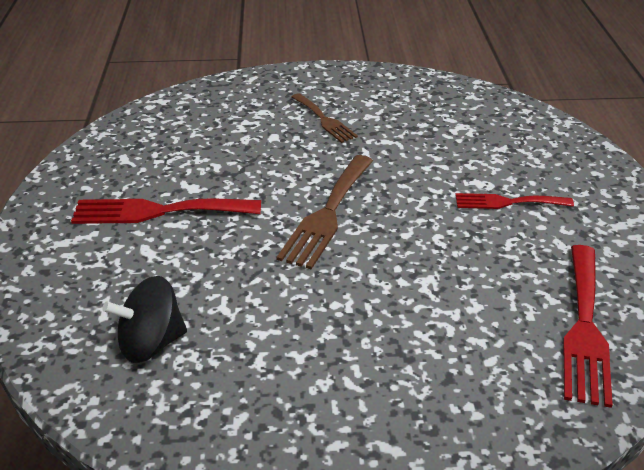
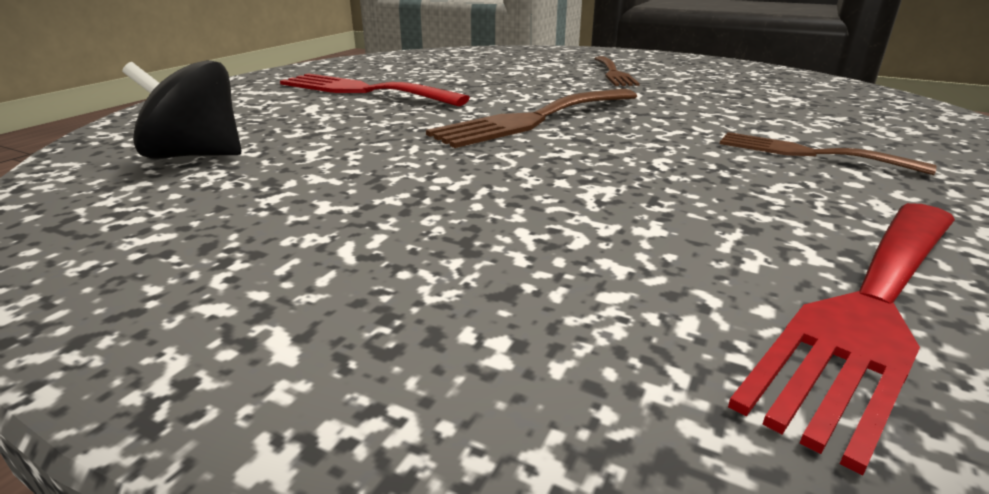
camera: 30 degrees right, 10 degrees down
(507, 202) = (808, 153): red fork -> brown fork

